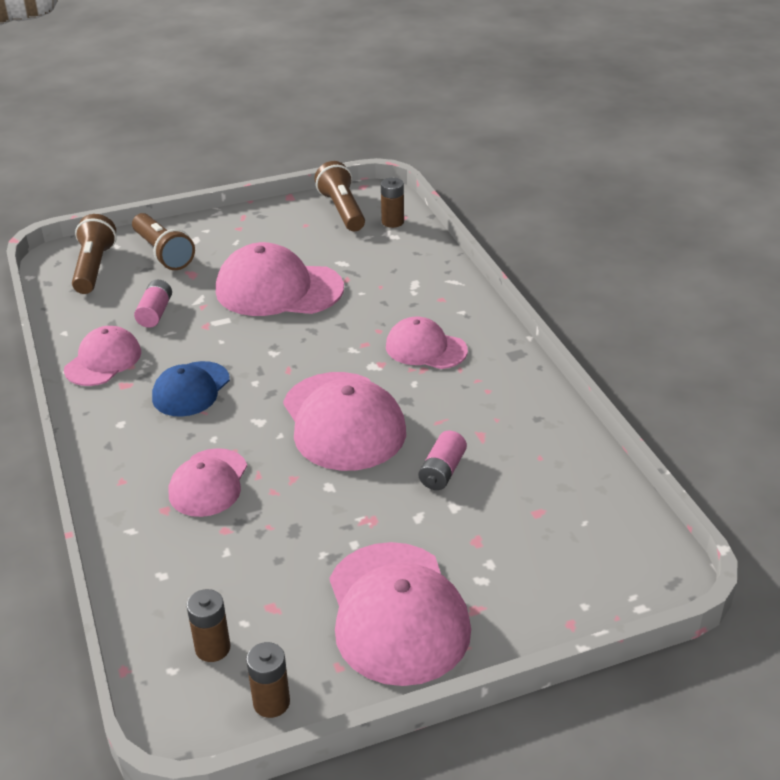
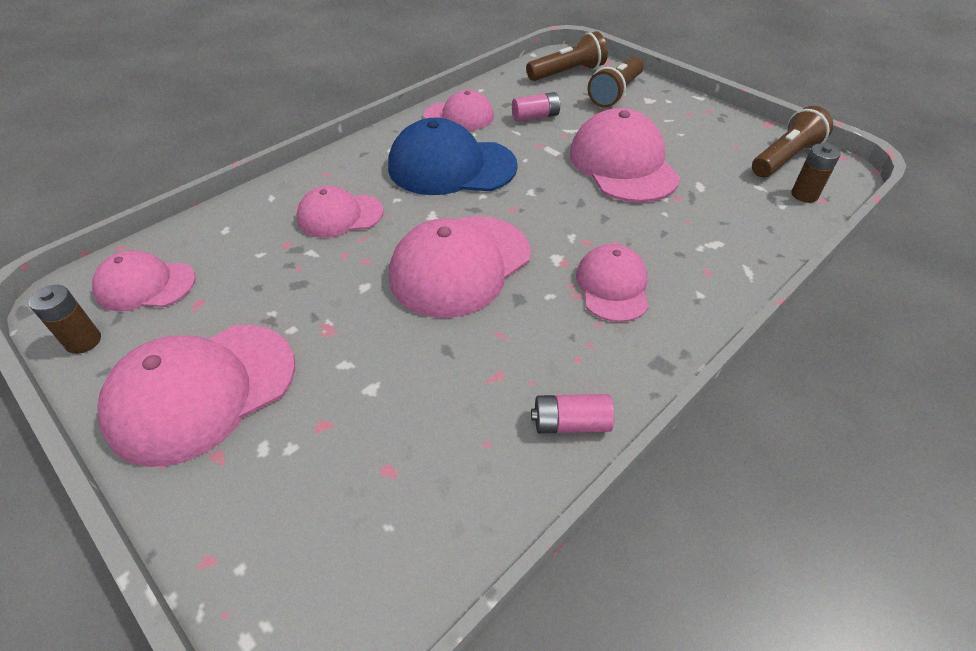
camera: 65 degrees right, 10 degrees up
(191, 389) = (451, 166): blue cap -> blue cap, size x1.66
(213, 648) = (145, 285): brown battery -> pink cap
(442, 471) = (421, 361): pink battery -> pink battery (570, 423)

